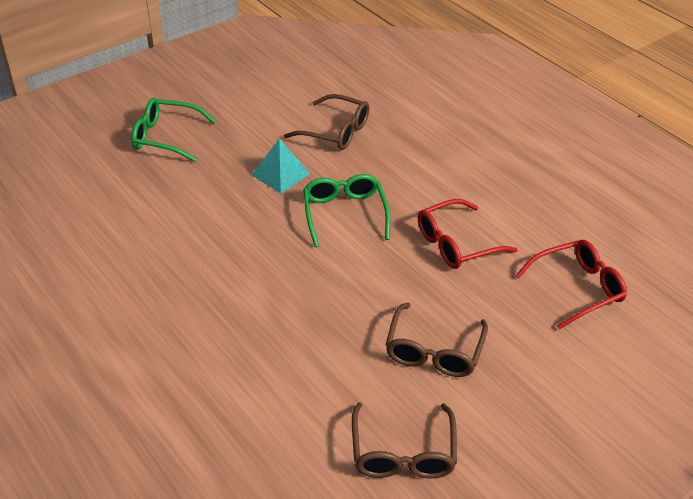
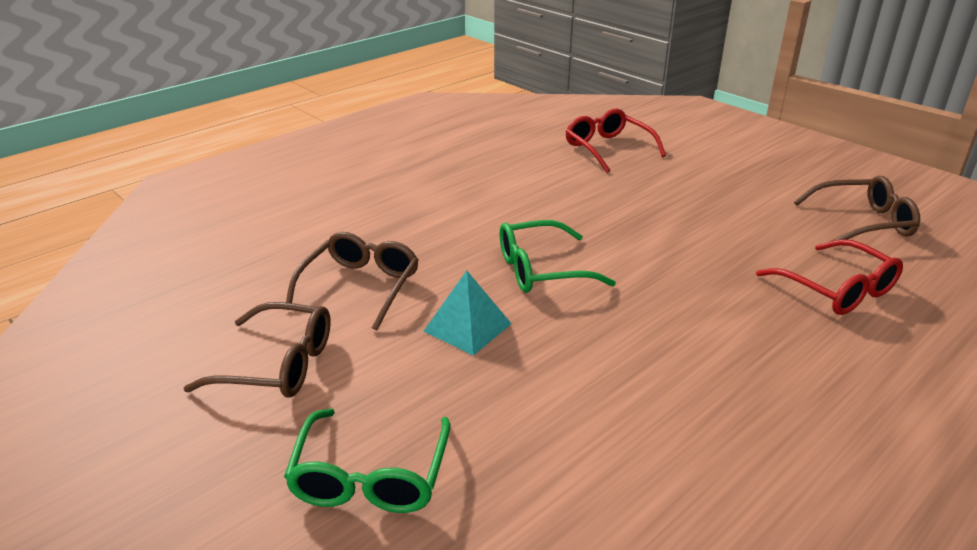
camera: 95 degrees left, 10 degrees down
(434, 352) = (731, 210): brown glasses -> brown glasses (279, 365)
(455, 244) = (570, 201): red glasses -> red glasses (838, 290)

